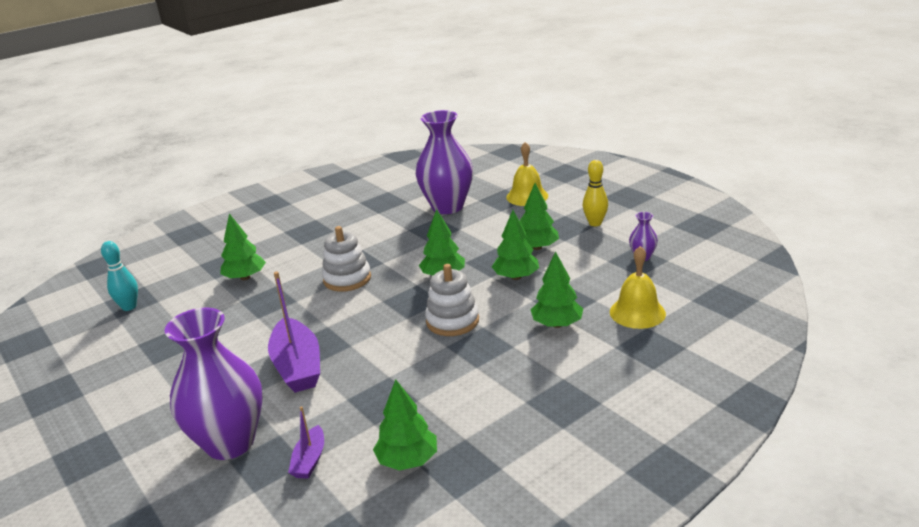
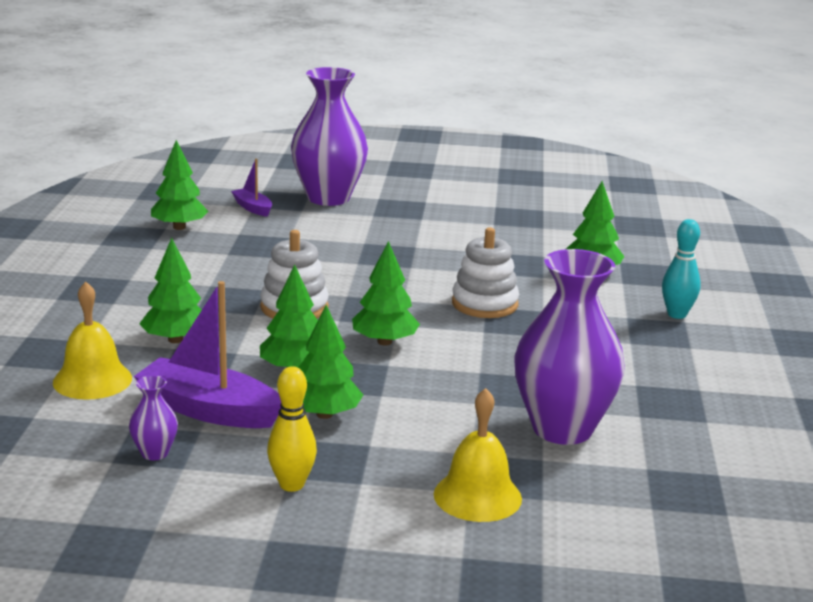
camera: 130 degrees right, 5 degrees down
(129, 307) = (627, 222): turquoise bowling pin -> turquoise bowling pin (677, 314)
(297, 366) = (373, 239): purple boat -> purple boat (208, 410)

